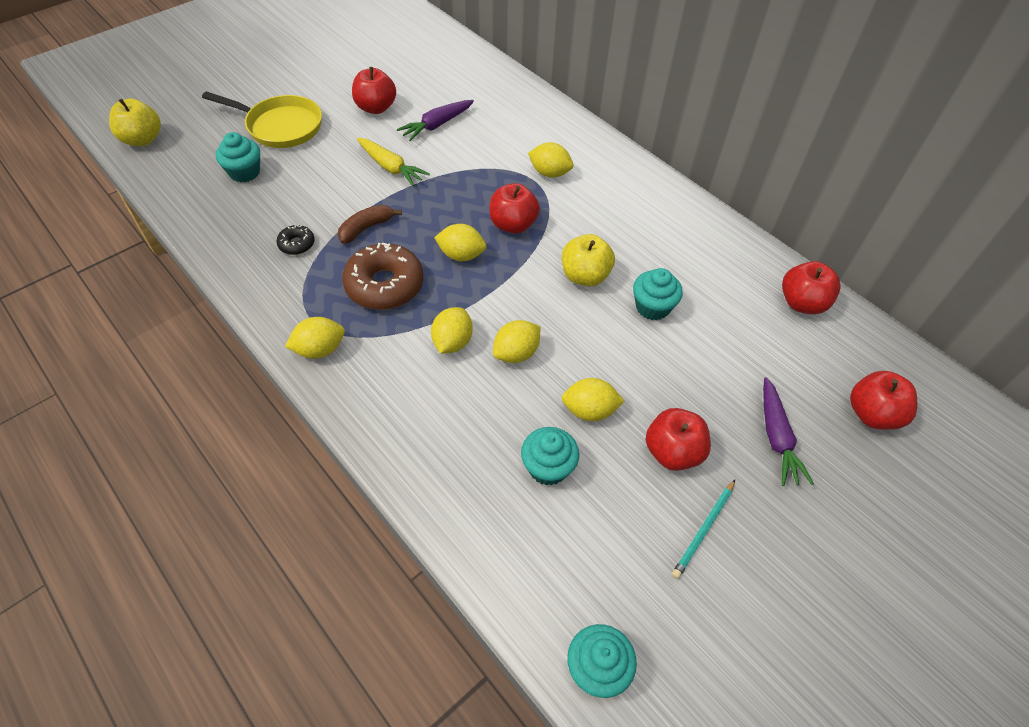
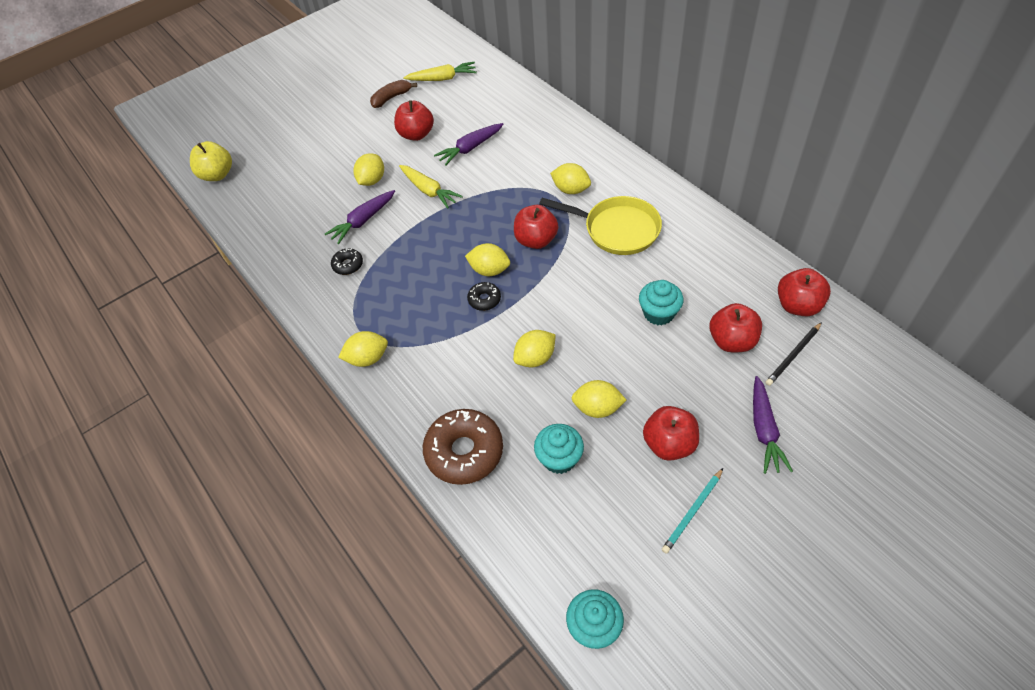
camera: 10 degrees right, 0 degrees up
(244, 172) = (303, 201): turquoise cupcake -> none
(280, 126) = (333, 157): yellow pan -> yellow pan (617, 229)
(314, 197) = (363, 221): none -> purple carrot
(366, 228) = (407, 248): brown banana -> brown banana (391, 98)
(384, 285) = (422, 299): brown donut -> brown donut (464, 452)
(405, 52) = (442, 78): none -> yellow carrot
(452, 342) = (480, 349): yellow lemon -> yellow lemon (372, 180)
(456, 287) = (484, 299): none -> black donut
(585, 276) = (599, 286): yellow apple -> none
(801, 356) = (793, 355): none -> black pencil
(872, 414) = (855, 408): red apple -> red apple (732, 341)

